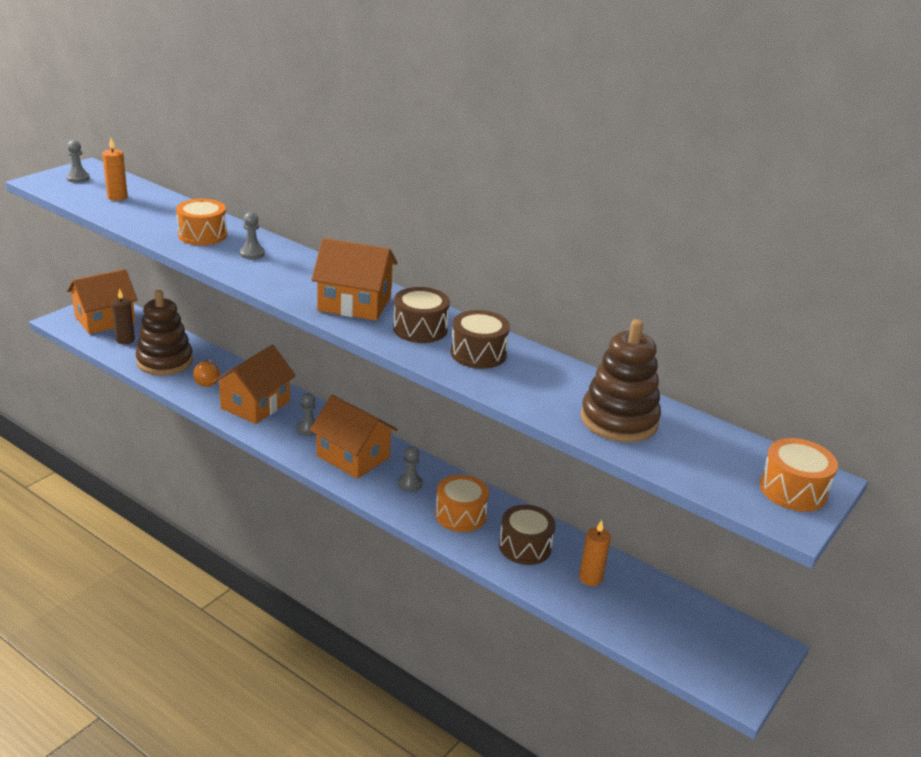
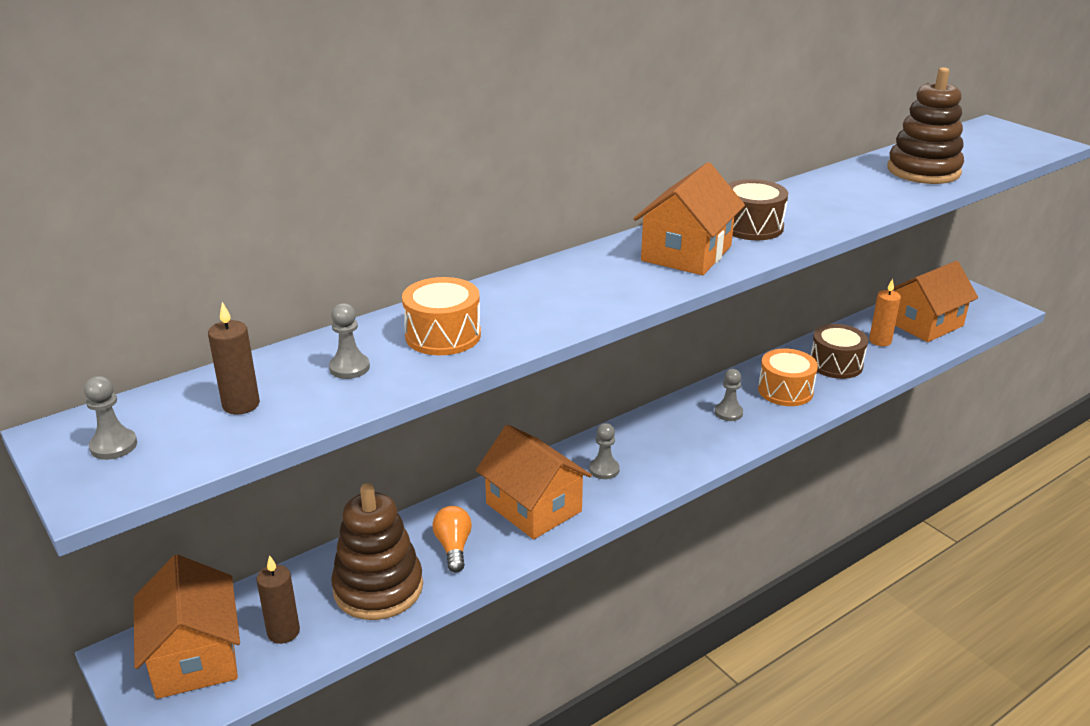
camera: 70 degrees left, 0 degrees up
(117, 197) = (241, 405): orange candle -> brown candle
(207, 380) = (453, 547): orange light bulb -> orange light bulb turned 105 degrees counterclockwise
(252, 254) = (523, 303): grey pawn -> grey pawn (349, 368)
(353, 456) = (670, 443): orange house -> orange house (925, 324)
(478, 353) = (806, 207): brown drum -> none
(793, 490) = (1010, 135): orange drum -> none

